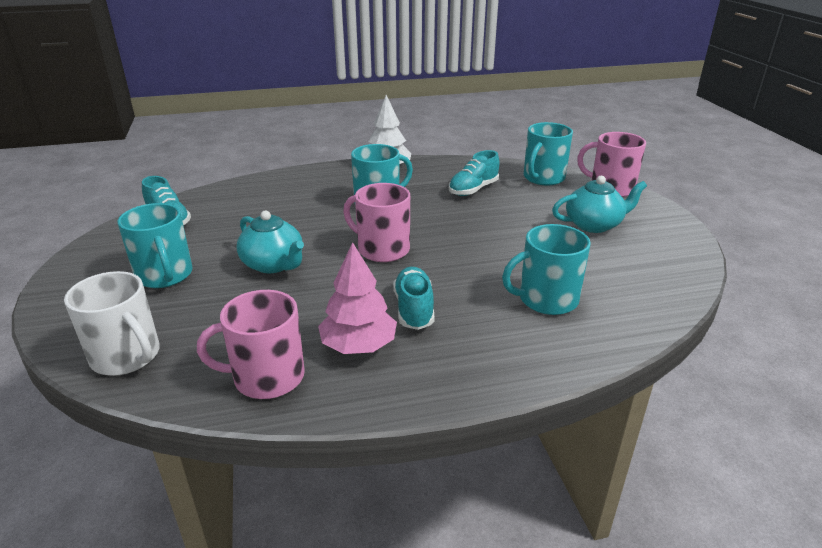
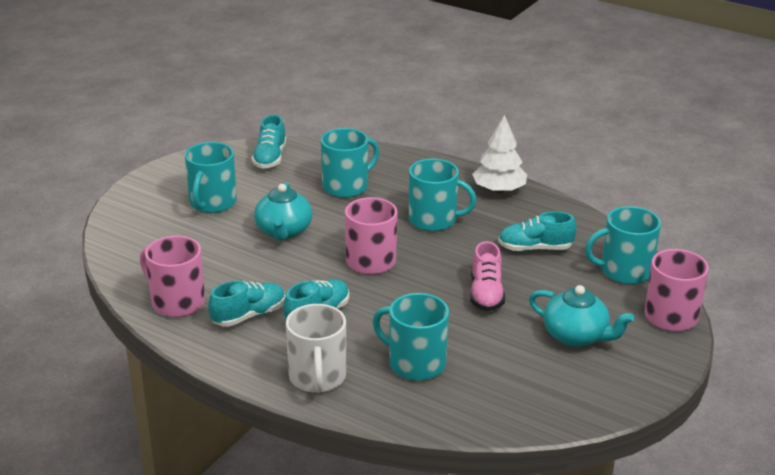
camera: 45 degrees right, 0 degrees up
(126, 356) = (129, 246): white mug -> white mug (317, 377)
(272, 211) = (346, 186): none -> turquoise mug
(358, 345) = (249, 315): pink tree -> turquoise shoe
(498, 229) = (486, 294): none -> pink shoe

